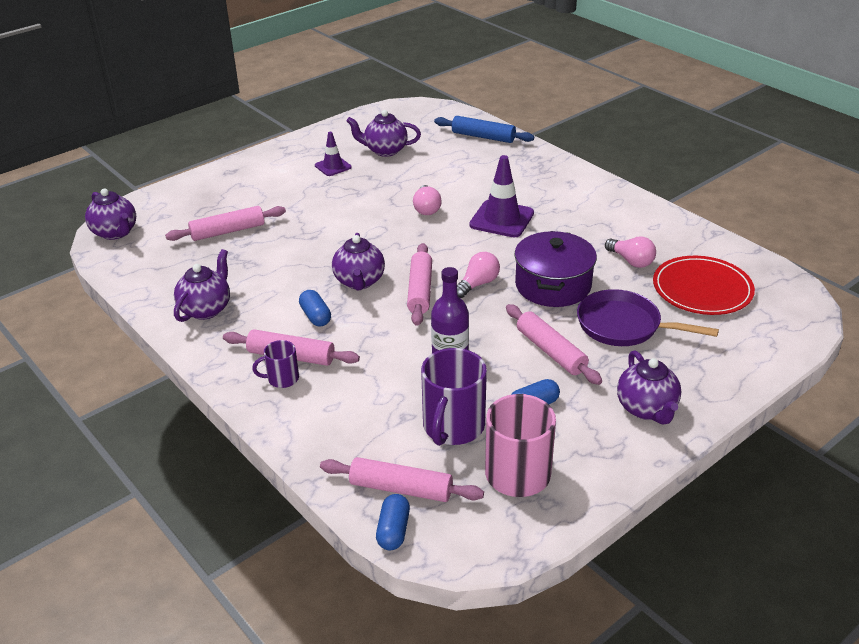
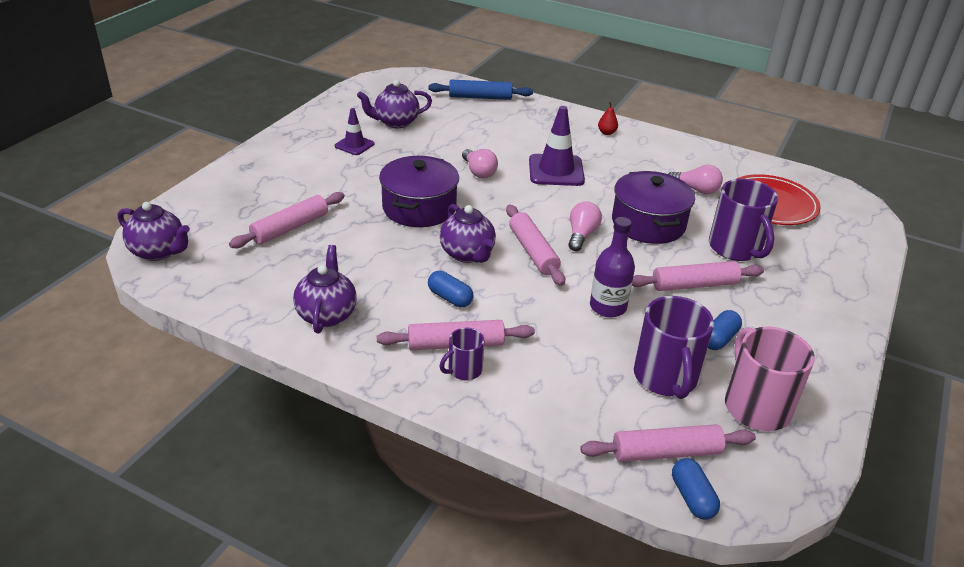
camera: 25 degrees left, 0 degrees up
(348, 232) = (419, 208): none -> purple pot
(551, 351) = (694, 285): pink rolling pin -> pink rolling pin turned 45 degrees counterclockwise
(584, 189) = (606, 132): none -> red pear
(624, 326) = (736, 248): purple pan -> purple mug
(646, 409) = (812, 319): purple teapot -> none

